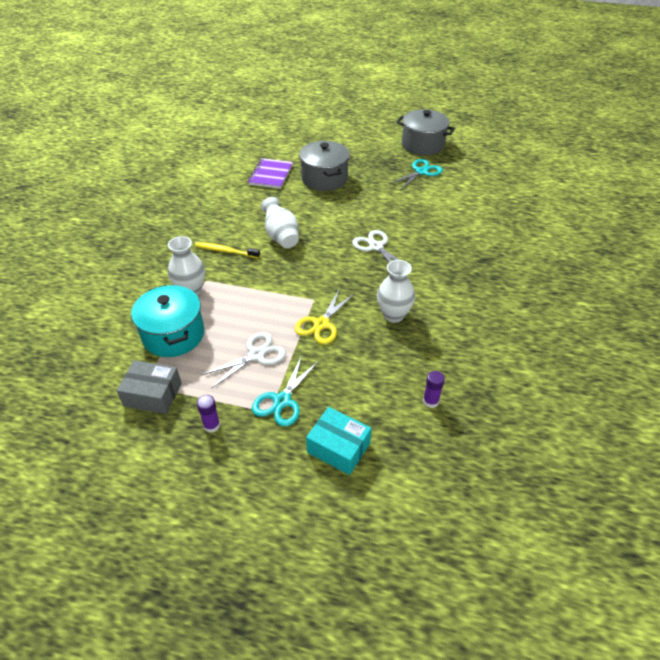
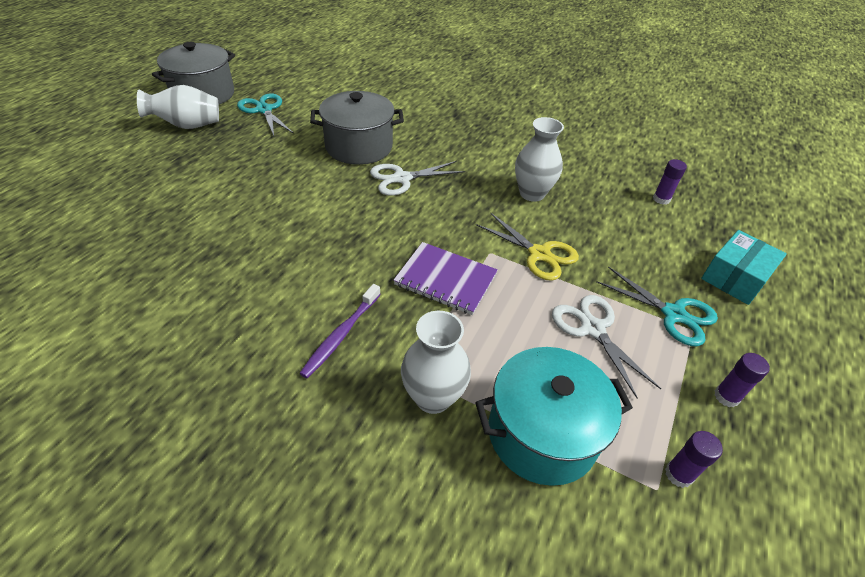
camera: 80 degrees left, 0 degrees up
(153, 395) = (678, 474): grey box -> purple glue stick
(226, 251) = (341, 335): yellow toothbrush -> purple toothbrush
(271, 175) = (150, 245): purple notebook -> purple notebook (445, 280)
(281, 236) = (335, 261): white vase -> white vase (187, 126)
(324, 179) = (212, 190): grey pot -> grey pot (359, 147)

